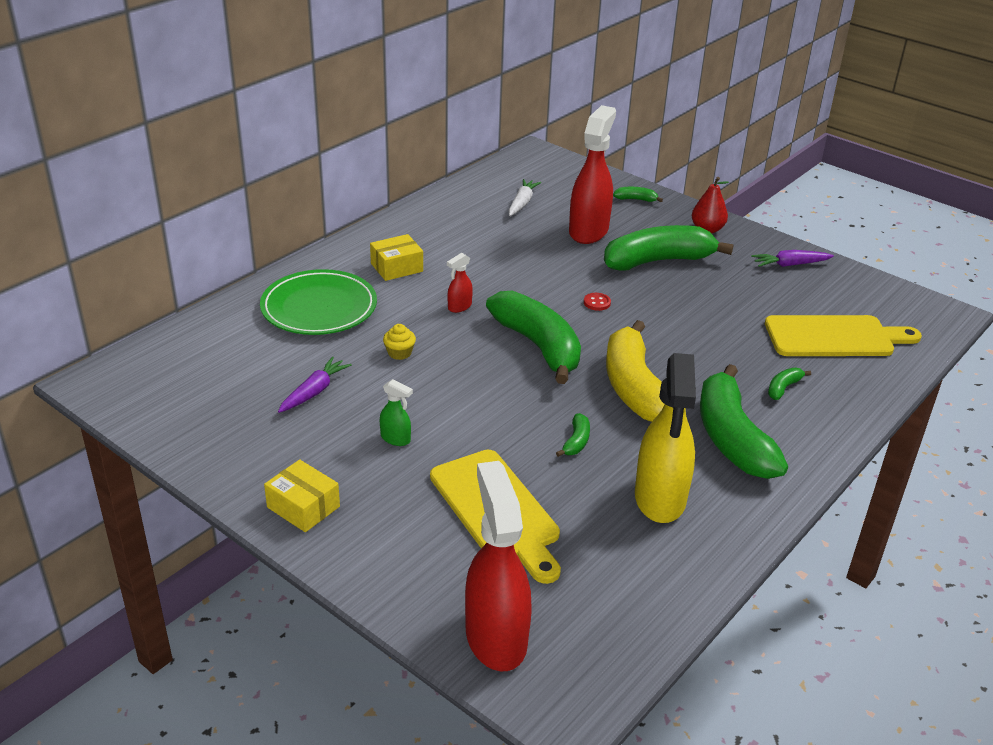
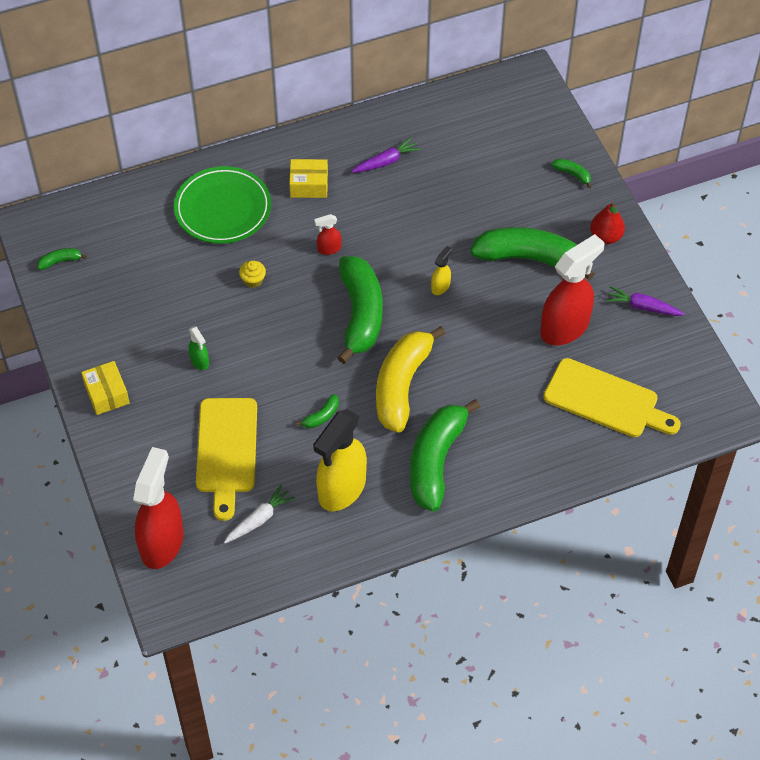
camera: 30 degrees right, 20 degrees up
(314, 392) = (171, 294): purple carrot -> purple carrot (386, 161)
(522, 203) = (466, 143): white carrot -> white carrot (259, 519)
(589, 231) = (498, 200): red spray bottle -> red spray bottle (565, 327)
(597, 303) = (440, 286): red button -> yellow spray bottle
(783, 388) = (516, 433): green banana -> green banana (60, 261)

